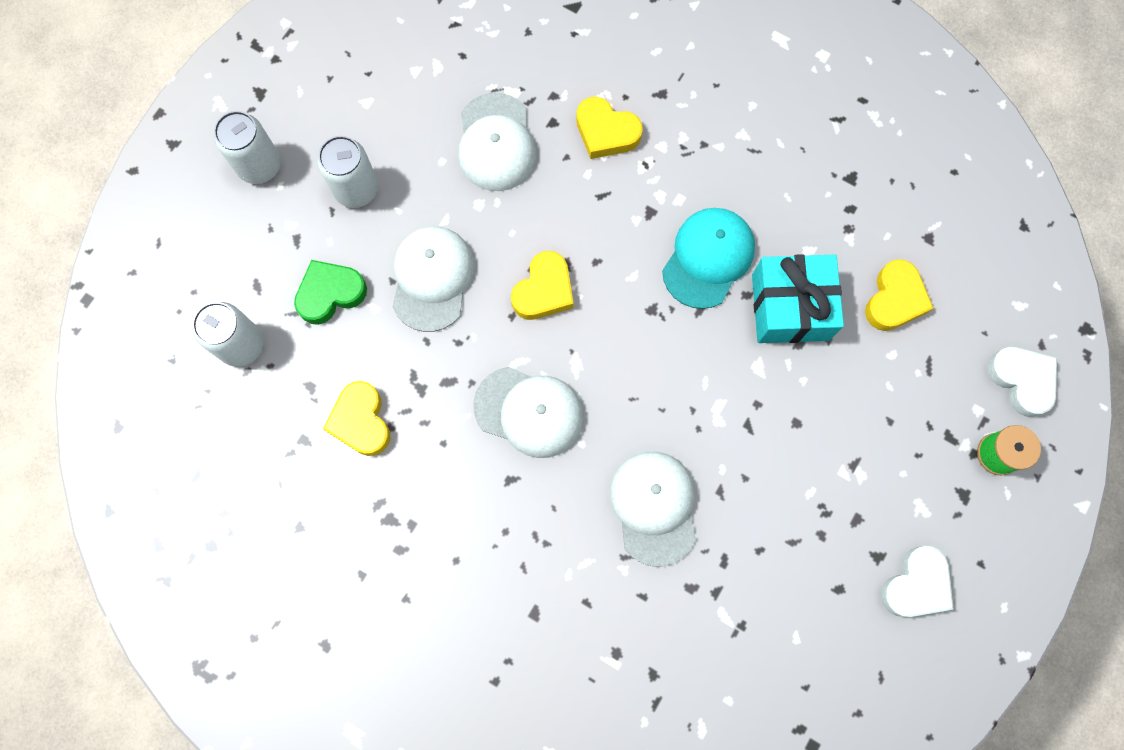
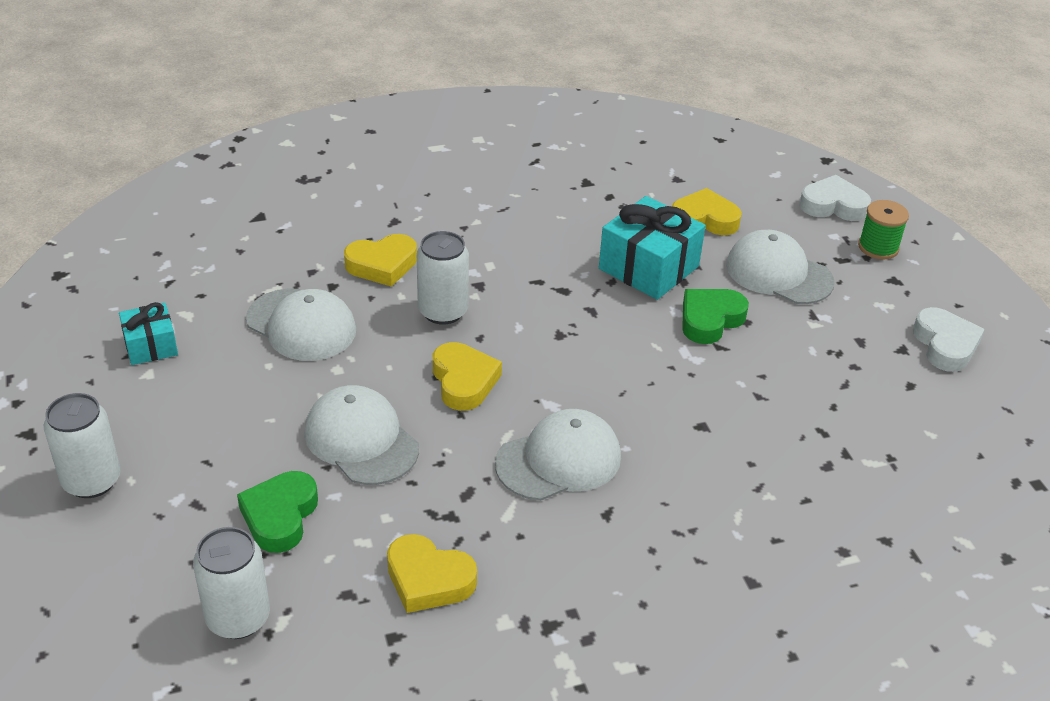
camera: 50 degrees left, 35 degrees down
(356, 189) = (212, 432): white can -> white can (443, 311)
(390, 77) = (151, 346): none -> turquoise gift
(654, 507) = (732, 441): white cap -> white cap (778, 273)
(708, 258) = (556, 281): turquoise cap -> none
(772, 396) = (710, 320): none -> green heart
(894, 299) = (704, 219): yellow heart -> yellow heart turned 60 degrees counterclockwise

